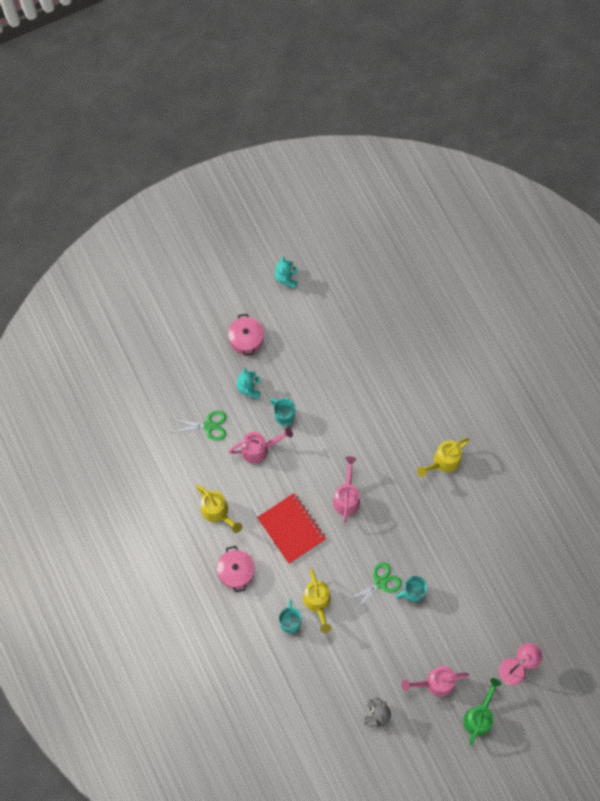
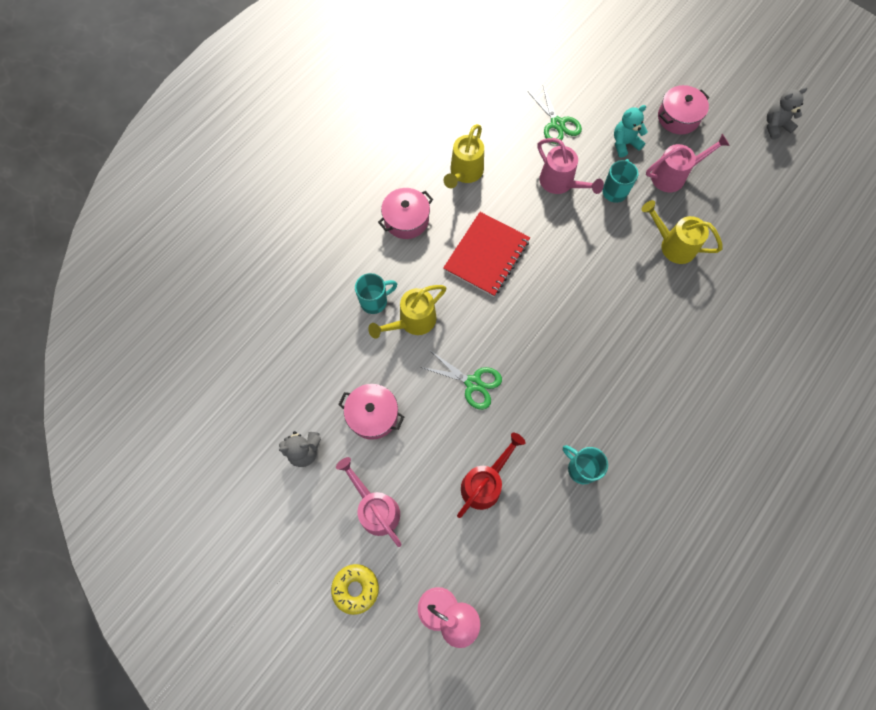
camera: 65 degrees right, 0 degrees up
(286, 278) = (775, 126): turquoise teddy bear -> grey teddy bear
(346, 497) = (557, 299): pink watering can -> pink watering can (673, 176)
(372, 658) = (373, 415): none -> pink pot
(412, 592) = (480, 428): turquoise mug -> turquoise mug (581, 468)
(443, 462) = (668, 393): yellow watering can -> yellow watering can (673, 245)
(449, 607) = (485, 483): none -> red watering can
(479, 717) = (355, 588): green watering can -> yellow donut

